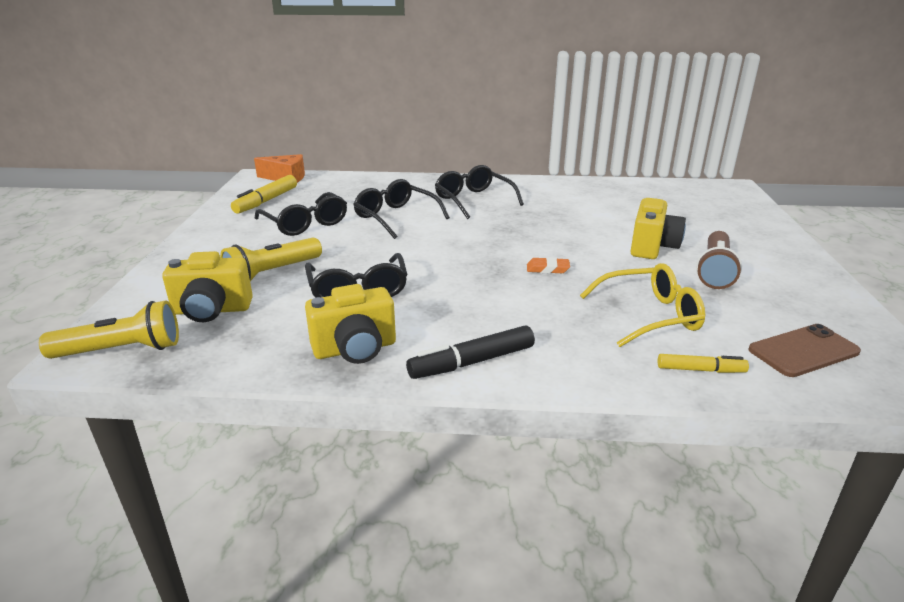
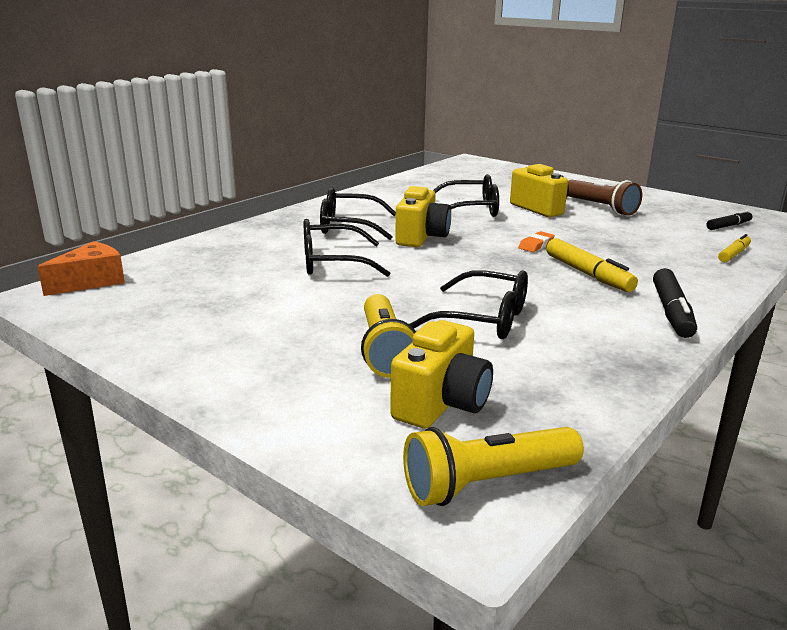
camera: 55 degrees left, 5 degrees down
(121, 350) = (487, 483): yellow flashlight -> yellow flashlight turned 135 degrees counterclockwise
(266, 201) = (149, 308): yellow marker -> yellow marker (587, 274)
(305, 223) = (268, 304): black glasses -> black glasses (469, 210)
(355, 349) = (609, 349): yellow camera -> yellow camera (421, 237)
(648, 315) = (648, 243): yellow glasses -> none
(803, 351) = (728, 226): brown phone -> black marker

